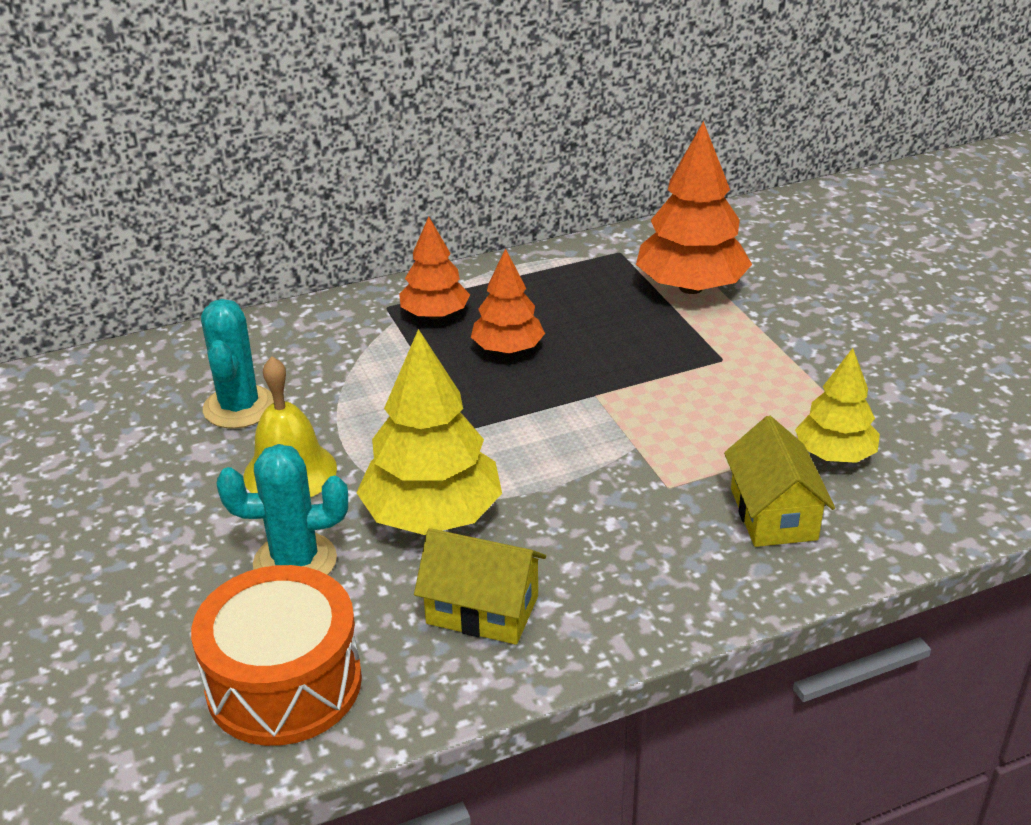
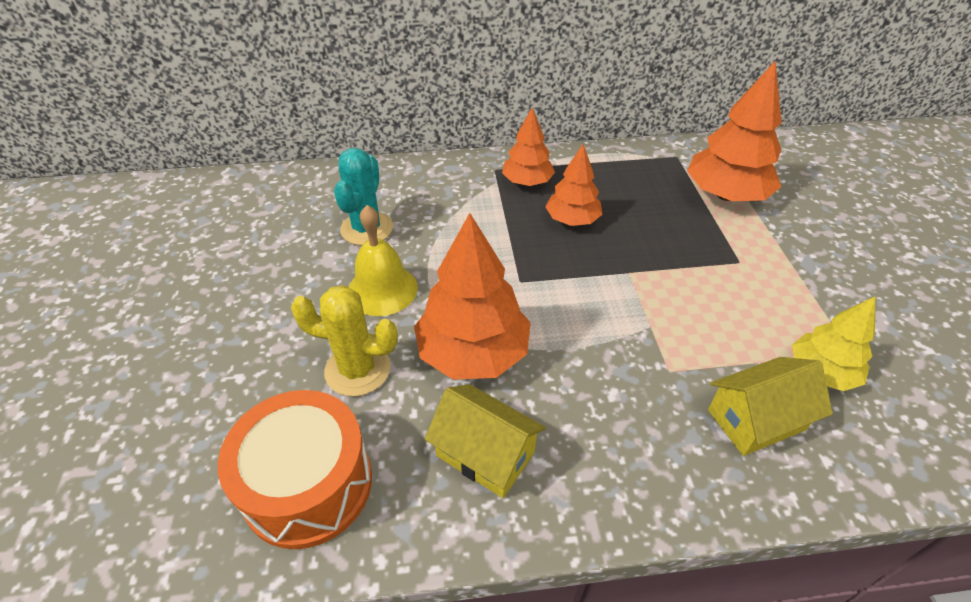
camera: 15 degrees right, 10 degrees up
(295, 561) = (357, 369): turquoise cactus -> yellow cactus
(432, 515) = (473, 353): yellow tree -> orange tree
(773, 514) = (756, 420): yellow house -> yellow house turned 60 degrees clockwise

